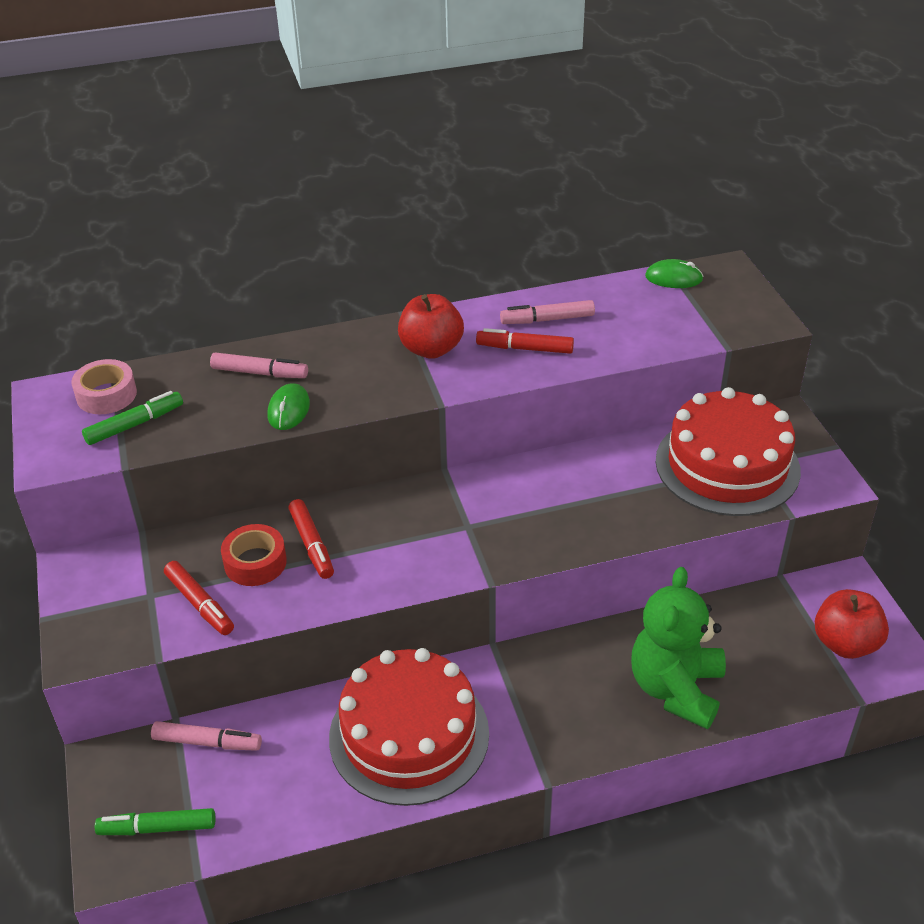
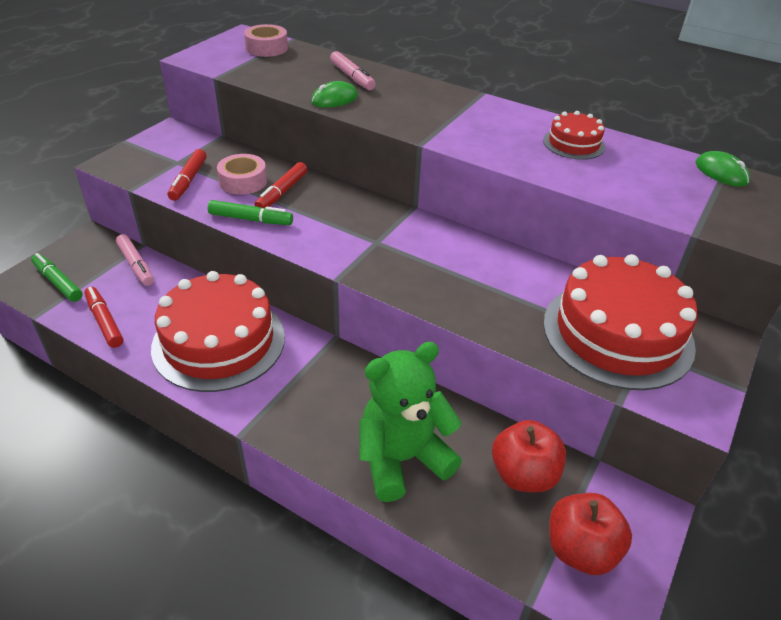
camera: 45 degrees right, 0 degrees up
(135, 424) = (254, 65): green marker -> green marker (251, 219)
(255, 562) = (243, 181): red tape -> pink tape
(431, 349) = (467, 117): red apple -> red apple (523, 474)
(524, 348) = (529, 148): red marker -> red marker (105, 321)
(547, 319) = (574, 143): pink marker -> red cake

